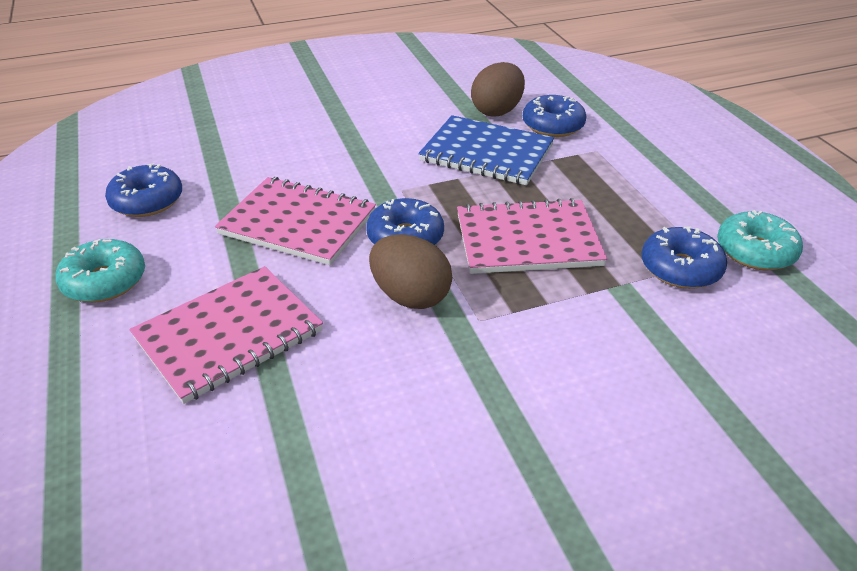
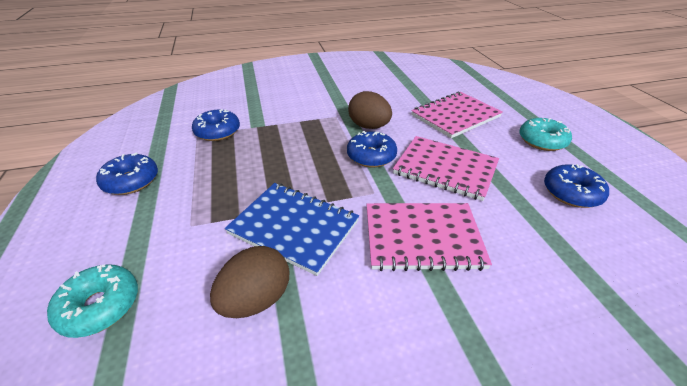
camera: 175 degrees left, 0 degrees up
(527, 240) = (294, 150): pink notebook -> pink notebook (422, 237)
(553, 125) = (207, 265): blue donut -> blue donut (131, 181)
(755, 251) = (165, 138): turquoise donut -> turquoise donut (100, 306)

